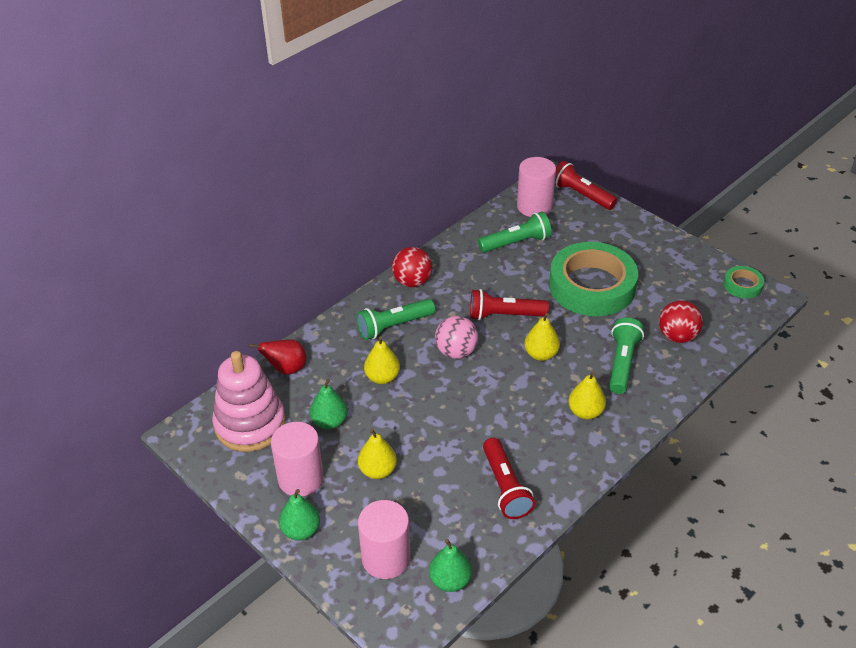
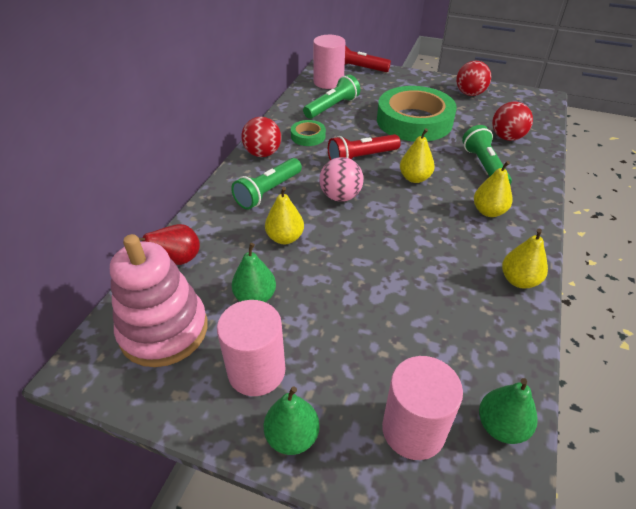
camera: 25 degrees left, 0 degrees up
(378, 470) = (338, 330): yellow pear -> yellow pear (519, 280)
(505, 487) = (476, 301): red flashlight -> none
(684, 267) = (470, 94): none -> red ball
(742, 285) = (519, 95): green tape -> green tape (308, 136)

